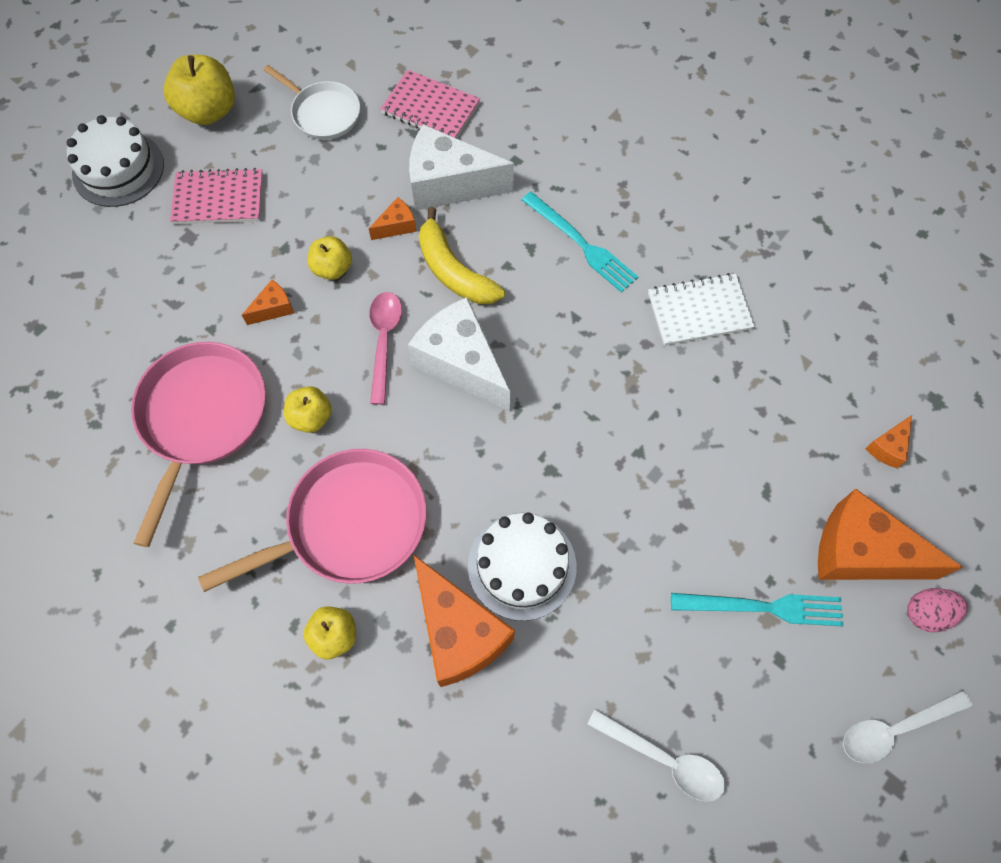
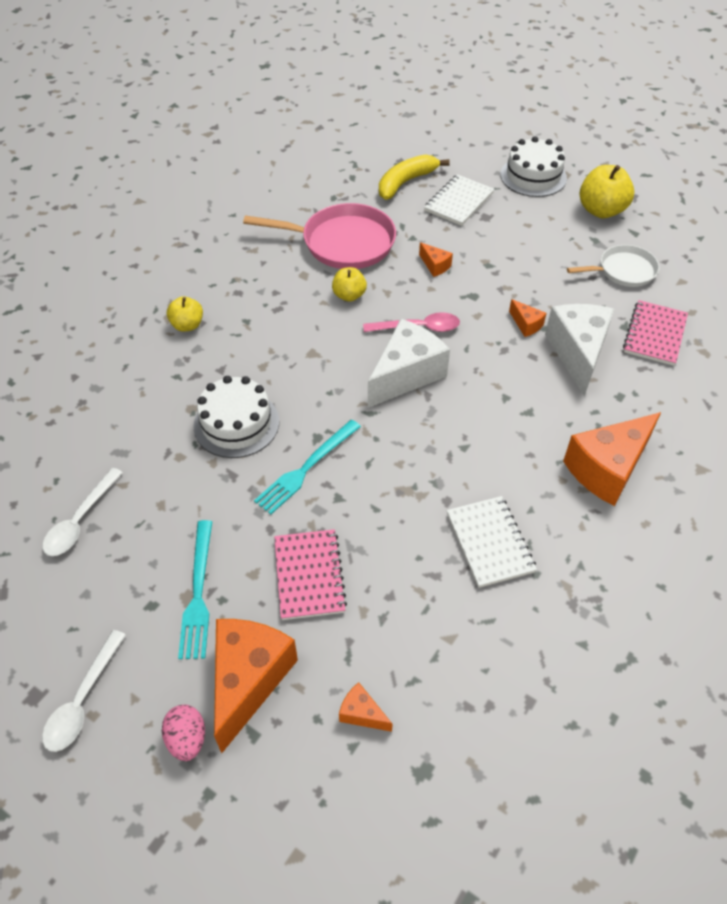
camera: 85 degrees right, 15 degrees down
(149, 263) = (459, 202): none -> white notebook
(218, 199) = (522, 226): pink notebook -> pink notebook (309, 575)
(323, 113) = (623, 271): white pan -> white pan turned 135 degrees counterclockwise
(332, 268) = (477, 292): yellow apple -> none
(349, 524) = (267, 324): pink pan -> none
(454, 271) = (492, 363): yellow banana -> yellow banana (406, 182)
(459, 632) = (186, 390): orange cheese -> orange cheese (607, 469)
(581, 244) = (541, 448): turquoise fork -> turquoise fork (306, 468)
(895, 728) = (83, 700): white spoon -> white spoon turned 135 degrees counterclockwise

